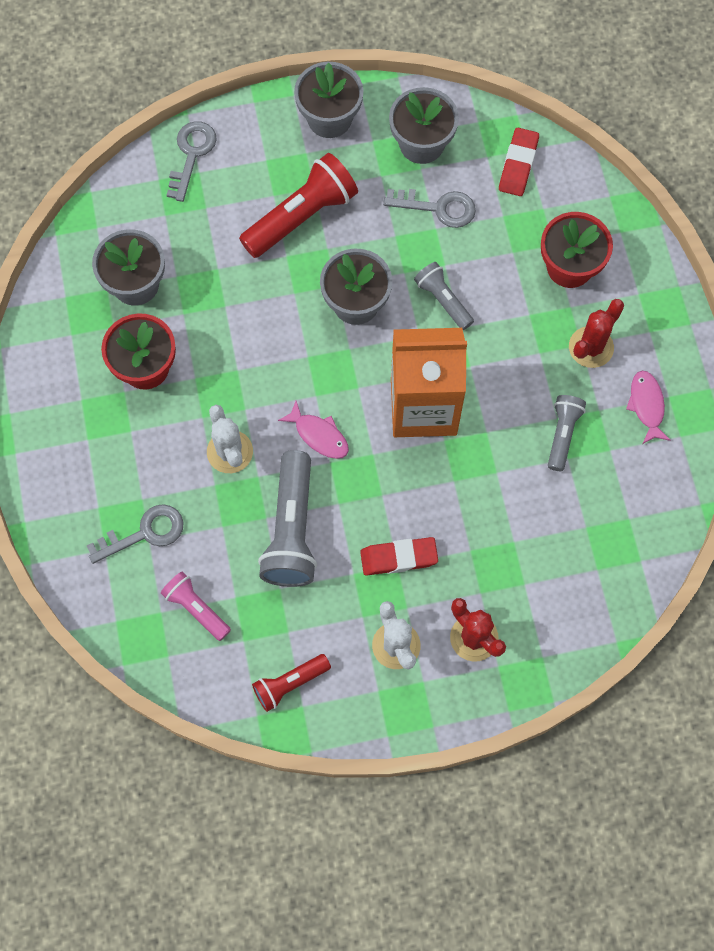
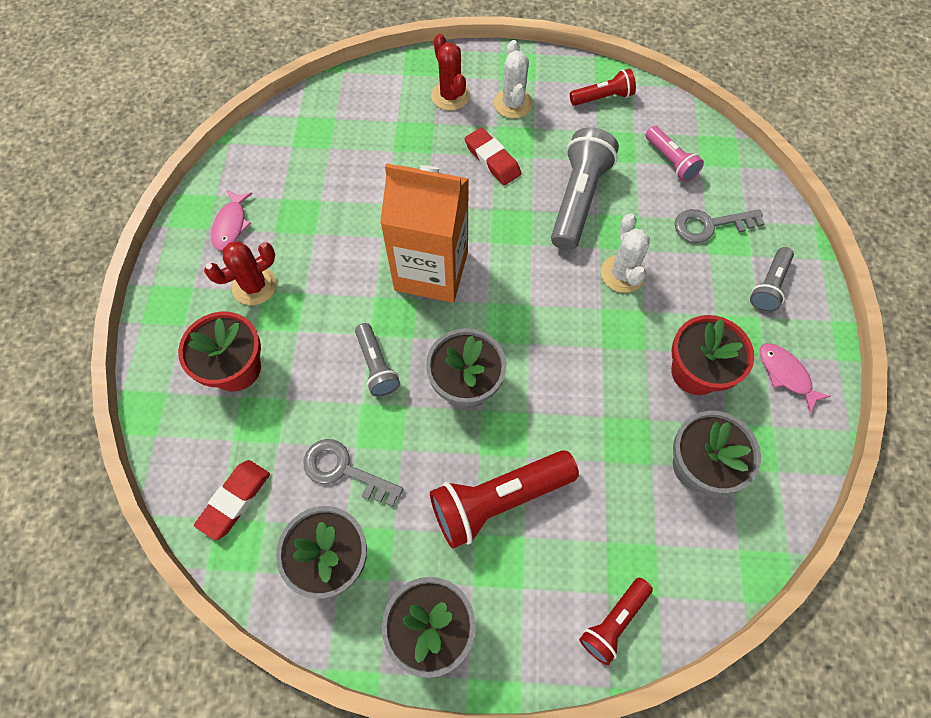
camera: 165 degrees left, 5 degrees down
(192, 154) = (613, 622): grey key -> red flashlight
(319, 435) = (535, 269): pink fish -> pink fish (785, 374)
(398, 558) = (492, 160): red eraser -> red eraser turned 45 degrees clockwise
(562, 434) = (316, 219): grey flashlight -> grey flashlight (768, 286)

